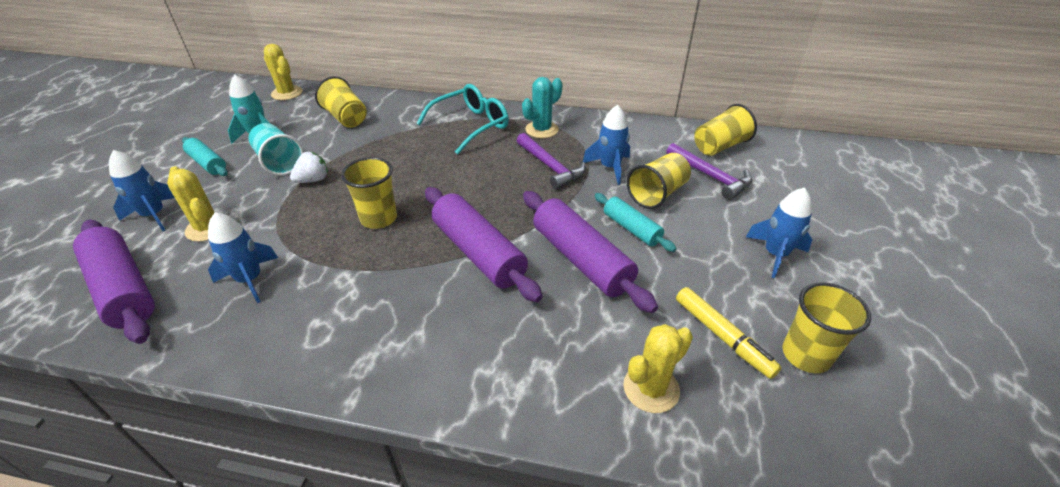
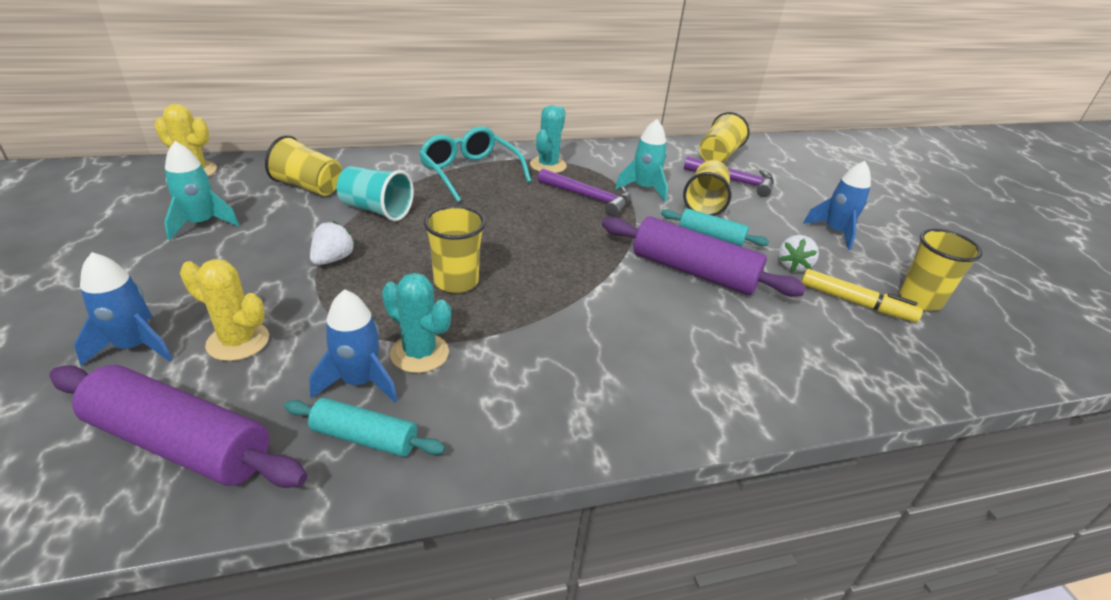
camera: 30 degrees left, 5 degrees down
(207, 163) = (156, 269): turquoise rolling pin -> turquoise rolling pin (365, 438)
(279, 162) = (265, 249): turquoise cup -> turquoise cup (376, 210)
(304, 270) = (419, 353): none -> turquoise cactus
(471, 125) = (469, 172): turquoise glasses -> turquoise glasses turned 60 degrees counterclockwise
(478, 252) = (595, 289): purple rolling pin -> none
(610, 167) = (644, 188): blue rocket -> turquoise rocket
(651, 388) = (843, 358): yellow cactus -> none
(690, 279) = (793, 266): none -> white strawberry

